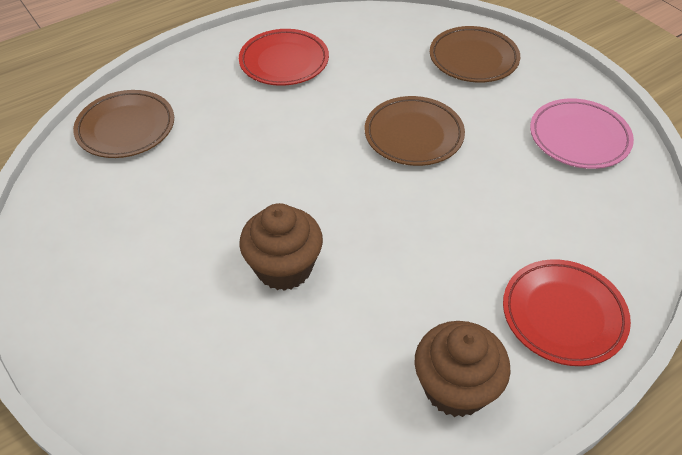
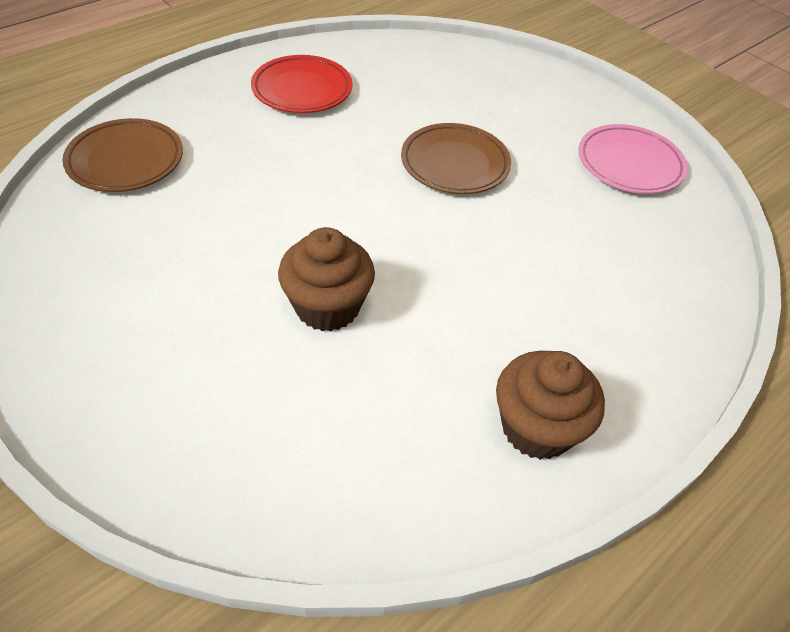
camera: 10 degrees left, 0 degrees up
(473, 59) = (508, 87): brown plate -> none
(563, 315) = (641, 345): red plate -> none

